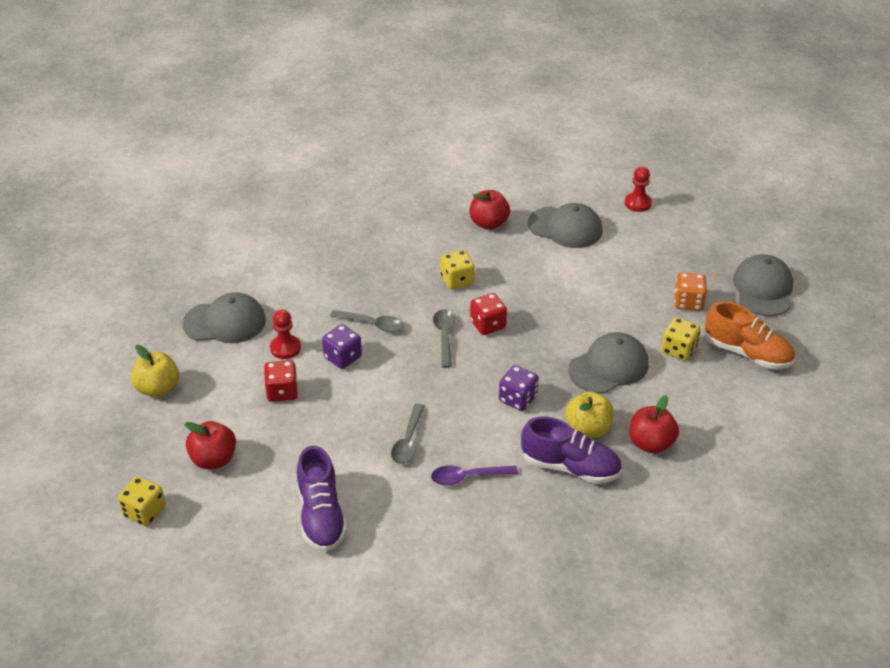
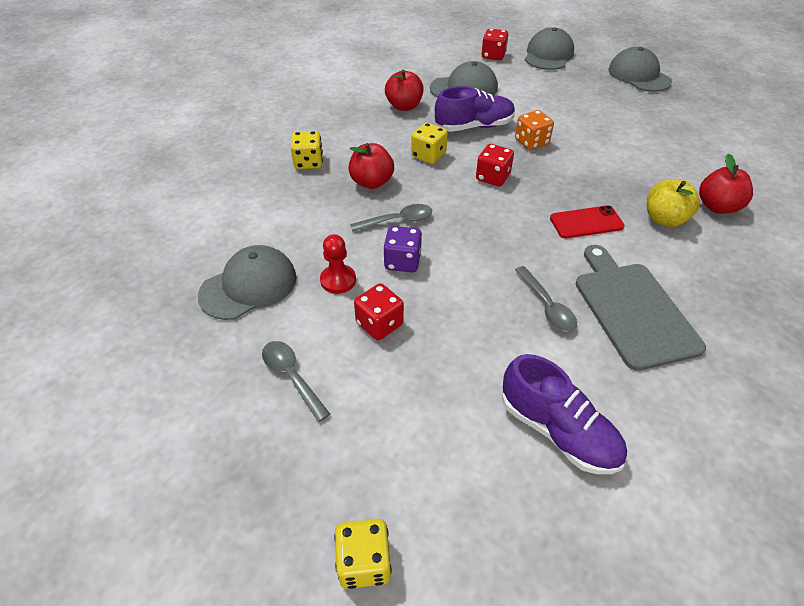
camera: 35 degrees left, 5 degrees up
(158, 388) = (237, 394): yellow apple -> none
(213, 459) = (381, 439): red apple -> red apple (371, 182)
(444, 336) = (469, 202): grey spoon -> grey spoon (291, 376)
(467, 477) = (633, 310): purple spoon -> grey cutting board
(518, 399) = (586, 222): purple dice -> red phone
(570, 467) = (692, 255): purple shoe -> purple shoe (474, 126)
(608, 367) = (616, 167): grey cap -> grey cap (548, 55)
(637, 203) = (493, 56): red pawn -> red dice
(678, 350) = (644, 134): yellow dice -> yellow dice (308, 162)
(688, 302) = (607, 102): orange dice -> orange dice (531, 142)
(747, 353) = (685, 117): orange shoe -> none

